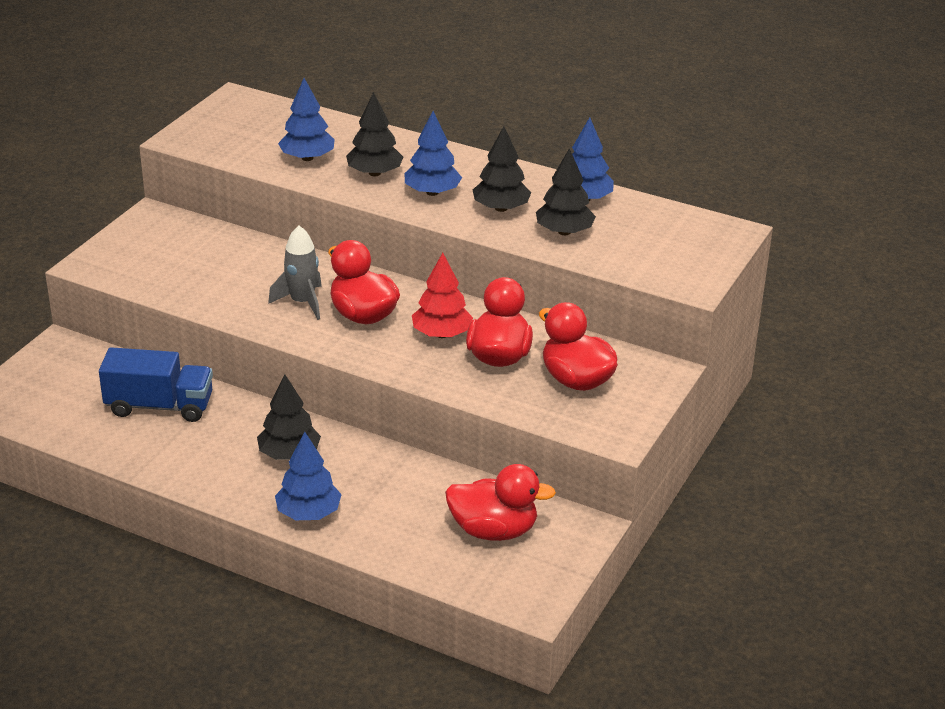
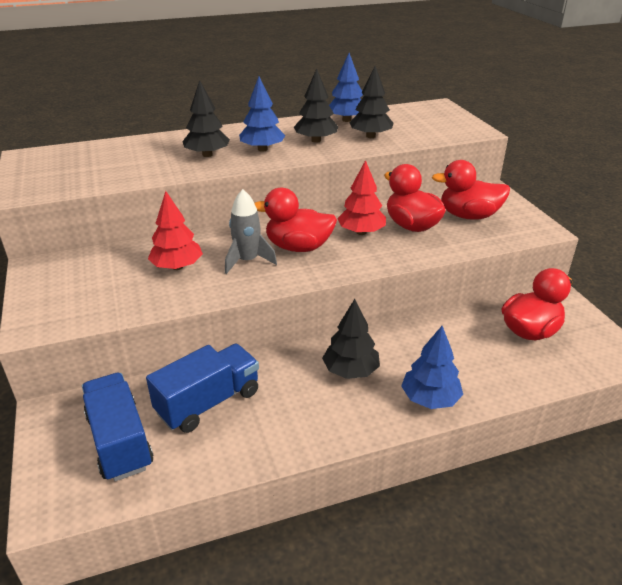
camera: 45 degrees left, 0 degrees up
(73, 392) = (120, 441): none -> blue truck
(244, 275) = (177, 267): none -> red tree
(307, 158) = (145, 165): blue tree -> none

